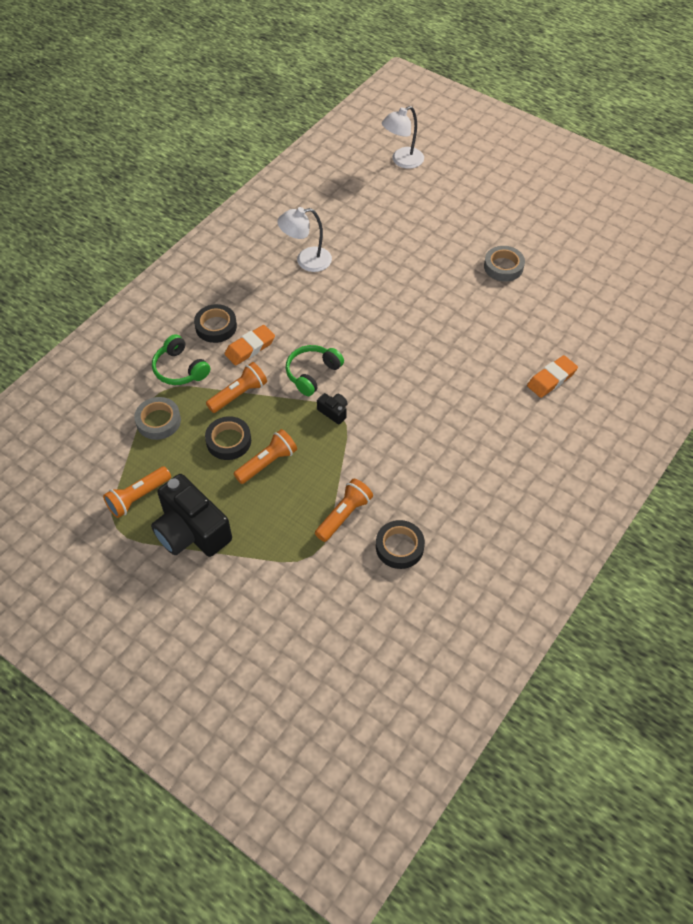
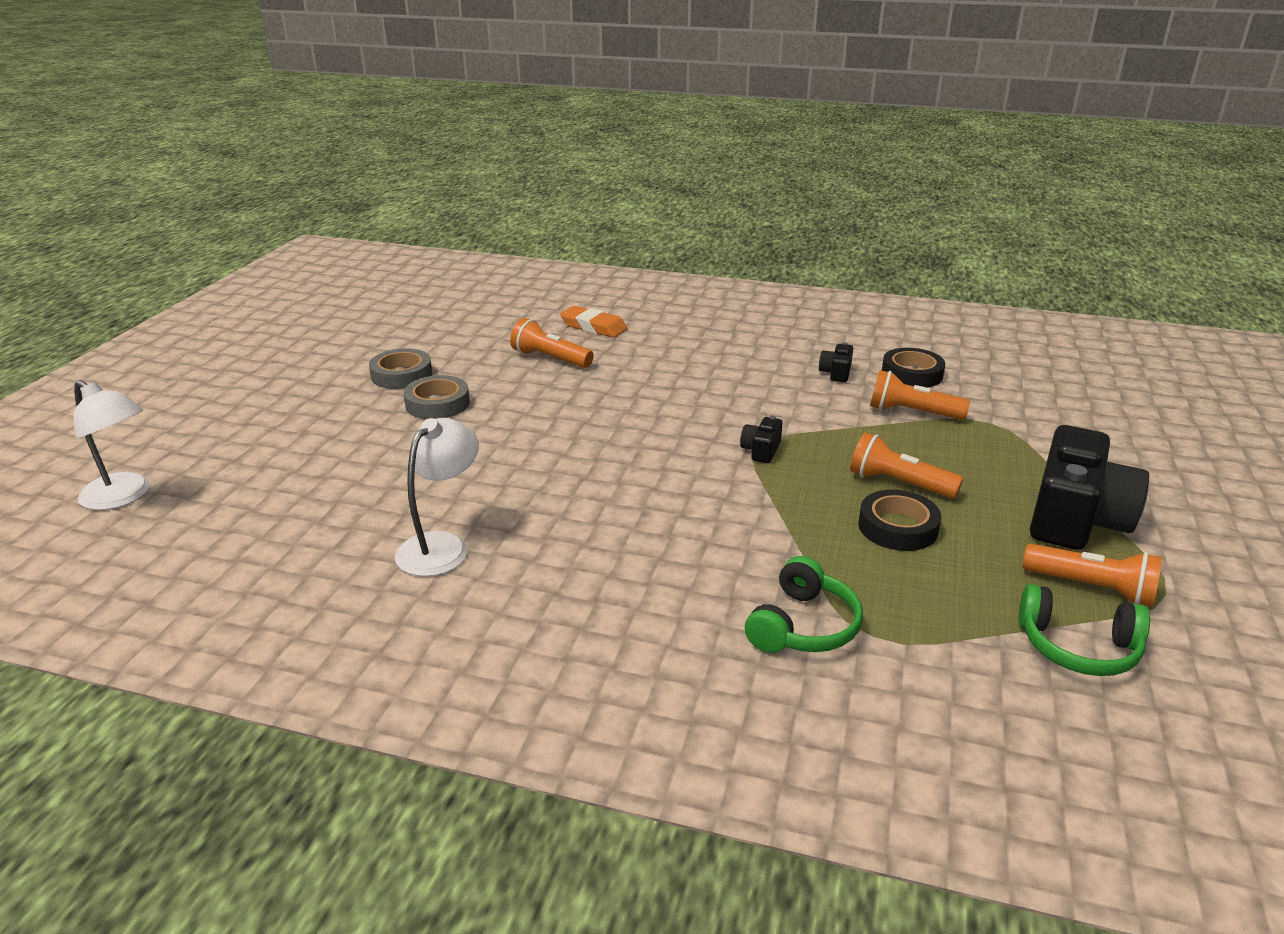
camera: 110 degrees left, 25 degrees down
(158, 421) = (935, 615): grey tape -> grey tape (437, 404)
(216, 326) = (669, 611): black tape -> none
(239, 394) = (802, 541): orange flashlight -> orange flashlight (550, 359)
(250, 348) = (694, 556): orange eraser -> none
(306, 261) = (442, 546): white lamp -> white lamp turned 120 degrees counterclockwise
(312, 373) = (704, 482): green headphones -> green headphones (1078, 647)
(420, 498) = (836, 373): none -> black camera

